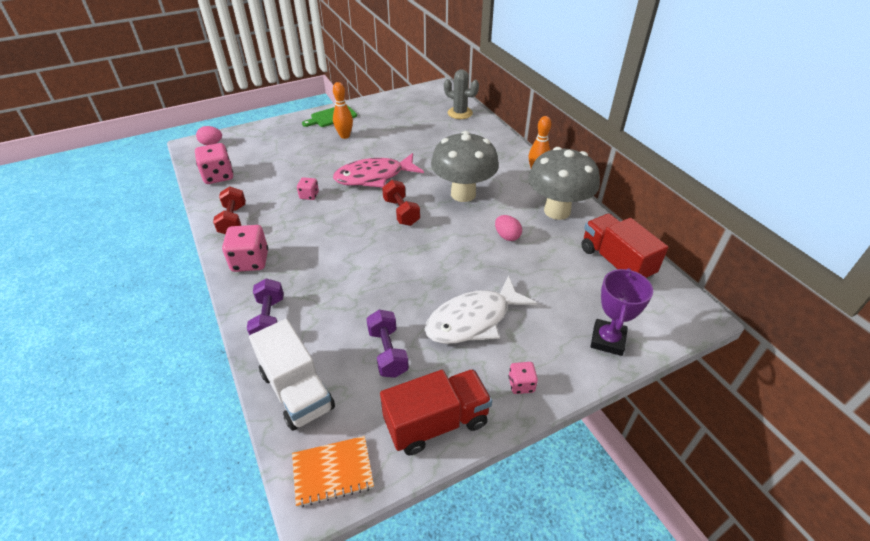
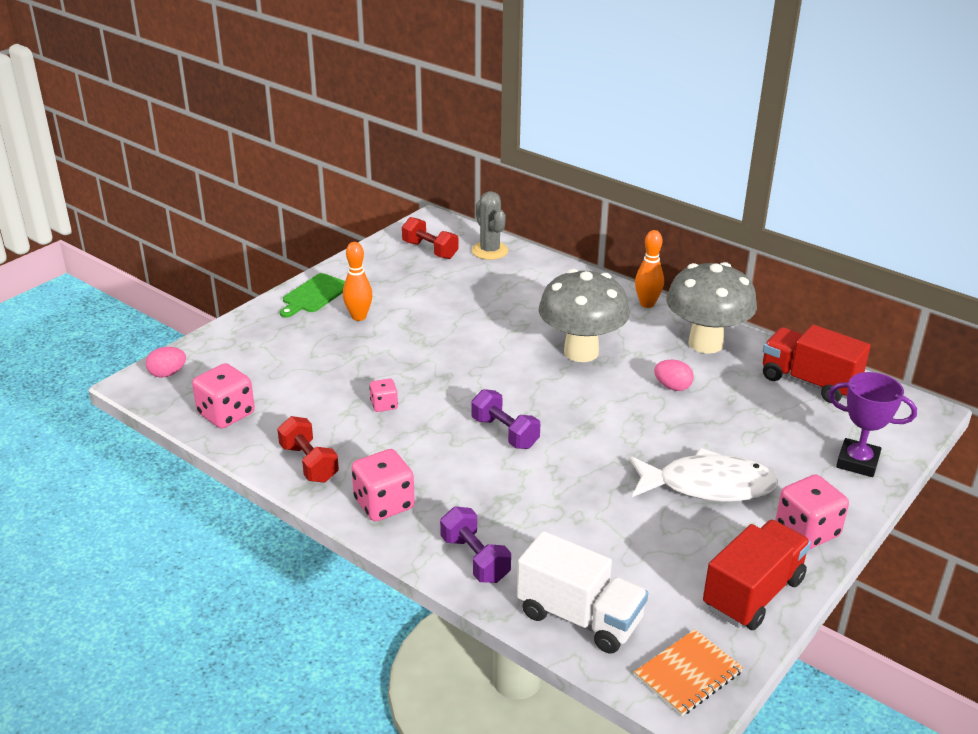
camera: 25 degrees left, 10 degrees down
(374, 177) = (449, 360): pink fish -> none
(388, 352) = (645, 547): purple dumbbell -> purple dumbbell (505, 433)
(401, 212) = (524, 393): red dumbbell -> red dumbbell (430, 250)
(460, 113) = (489, 251): grey cactus -> grey cactus turned 60 degrees clockwise
(473, 320) = (708, 485): white fish -> white fish turned 120 degrees counterclockwise
(521, 384) = (807, 531): pink dice -> pink dice, size x1.81
(607, 340) = (857, 462): purple trophy -> purple trophy turned 60 degrees counterclockwise

